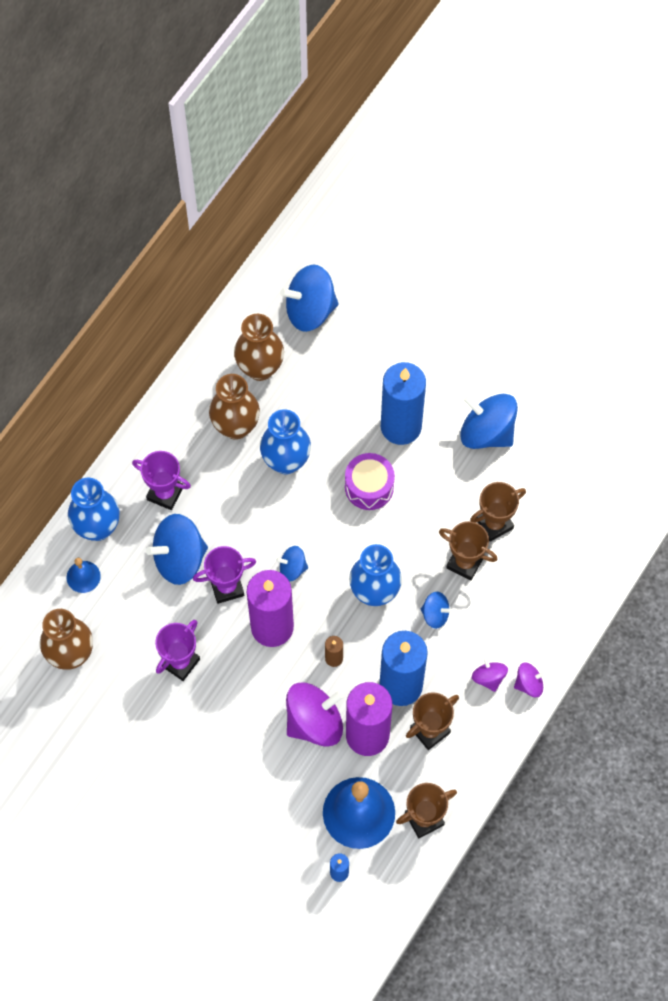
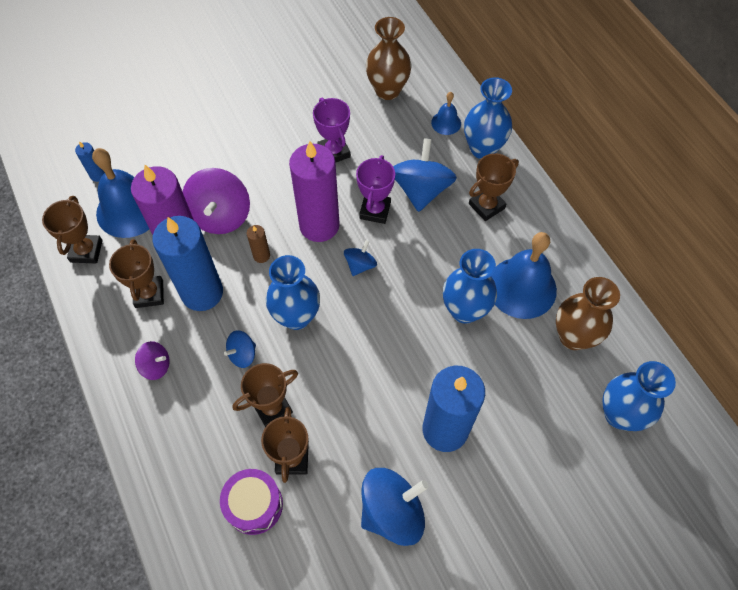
camera: 120 degrees right, 5 degrees down
(165, 493) = (486, 206): purple trophy -> brown trophy
(236, 427) = (522, 287): brown vase -> blue bell
(310, 310) = (619, 414): blue spinning top -> blue vase
(369, 487) = (398, 366): purple drum -> purple drum (254, 505)
(529, 684) = (125, 396): purple spinning top -> none

